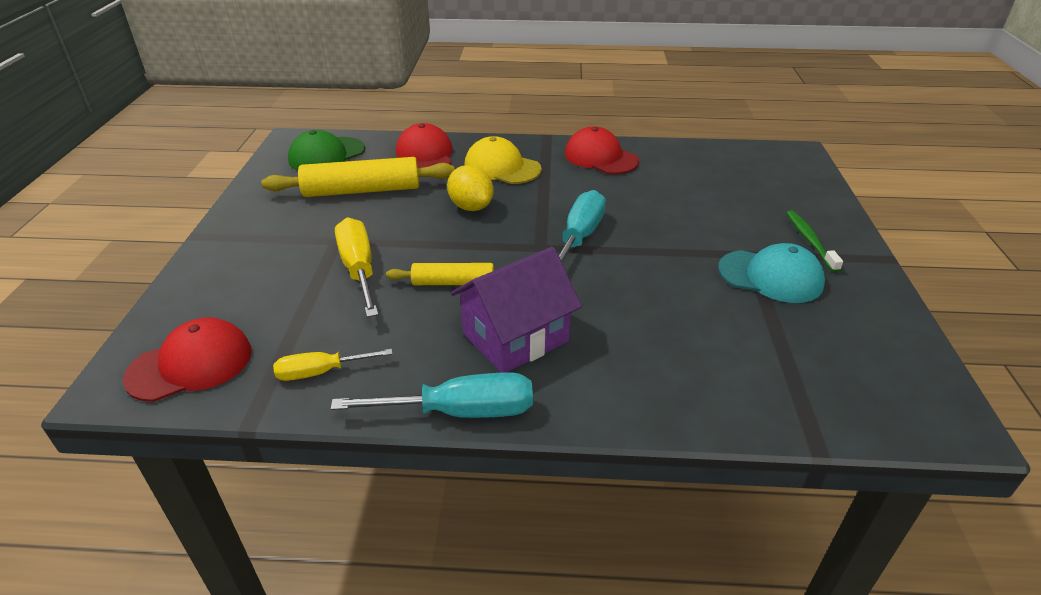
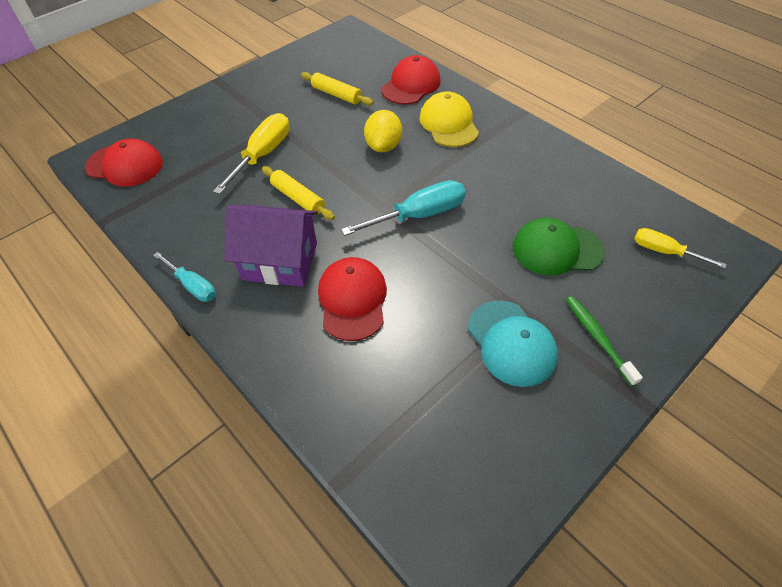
camera: 45 degrees right, 15 degrees up
(321, 372) = (166, 211): yellow screwdriver -> yellow screwdriver (664, 251)
(326, 155) = (352, 53): green cap -> green cap (556, 249)
(362, 190) = (336, 95): yellow rolling pin -> yellow rolling pin, size x0.59
(460, 412) = (193, 286): turquoise screwdriver -> turquoise screwdriver, size x0.62
(600, 157) = (536, 155): red cap -> red cap (352, 300)
(809, 240) = (597, 338): green toothbrush -> green toothbrush turned 60 degrees counterclockwise

